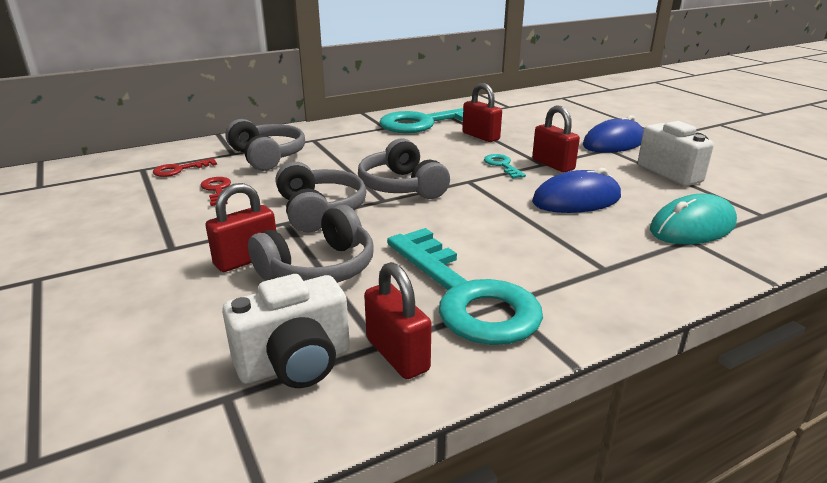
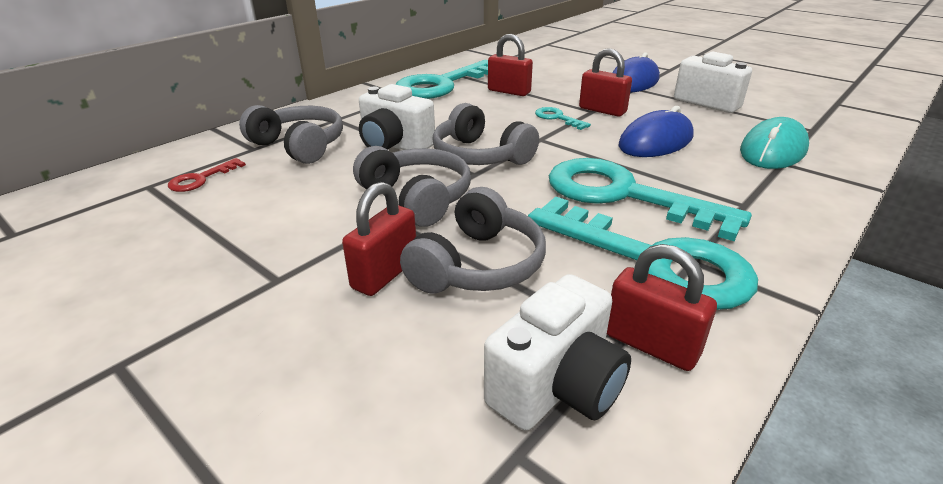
camera: 20 degrees left, 5 degrees up
(217, 190) = (272, 196): red key -> none
(340, 167) = (394, 145): none -> white camera
(496, 239) = (624, 195): none -> turquoise key

